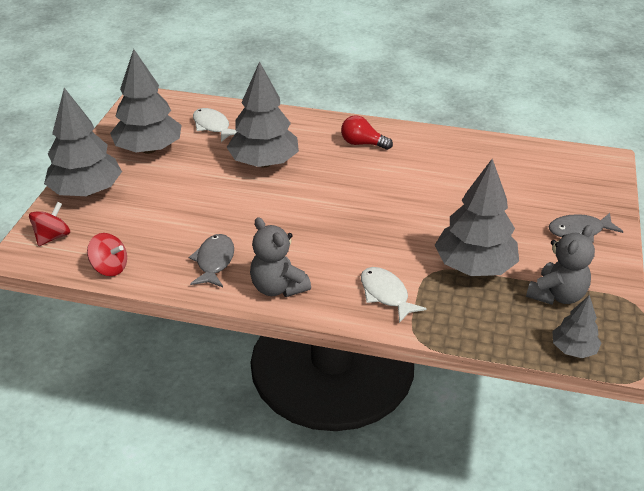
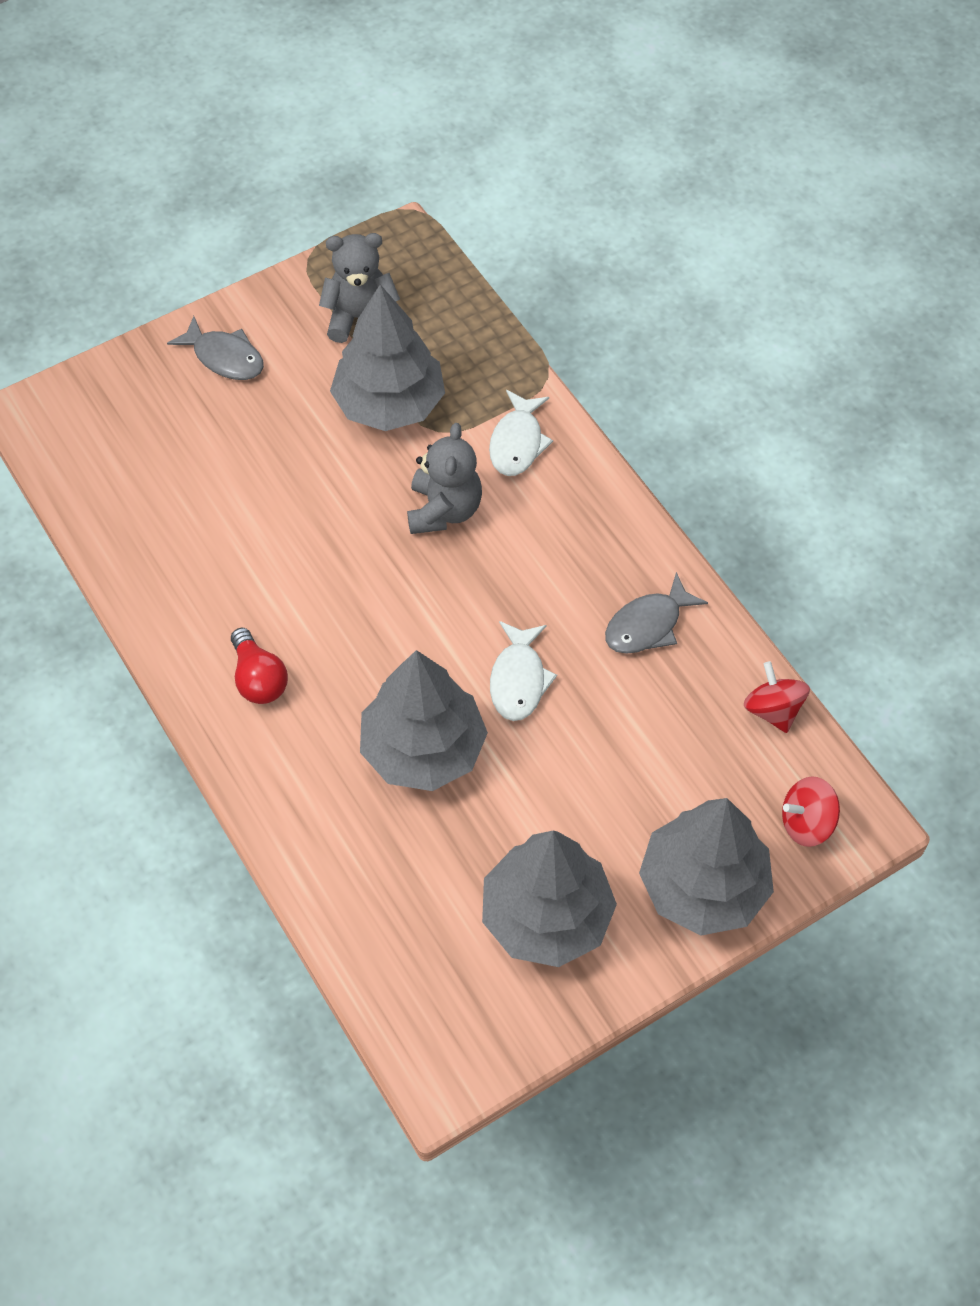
camera: 135 degrees left, 20 degrees up
(213, 126) = (409, 895): white fish -> white fish (518, 679)
(278, 287) = (615, 535): grey teddy bear -> grey teddy bear (444, 510)
(573, 349) = (427, 267): grey tree -> none

